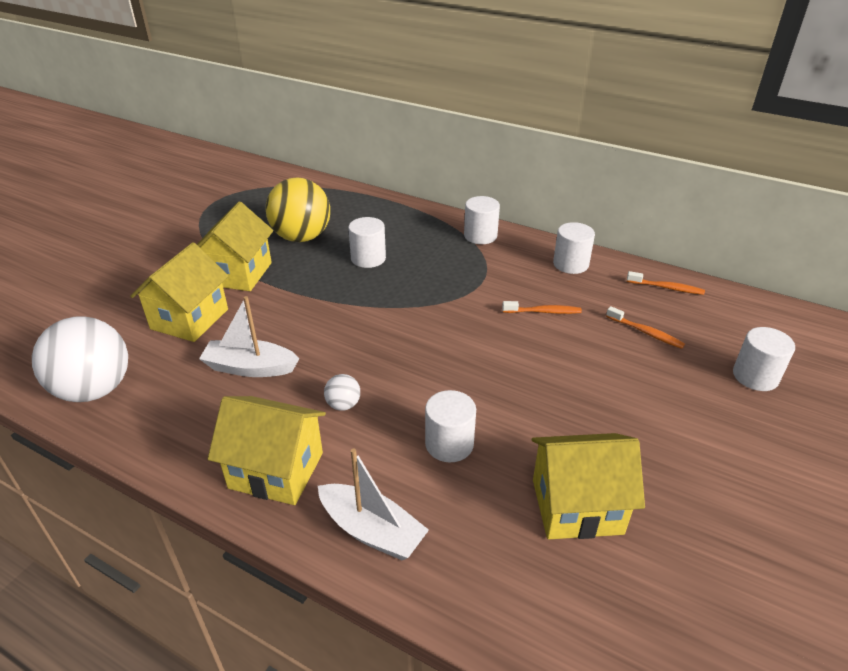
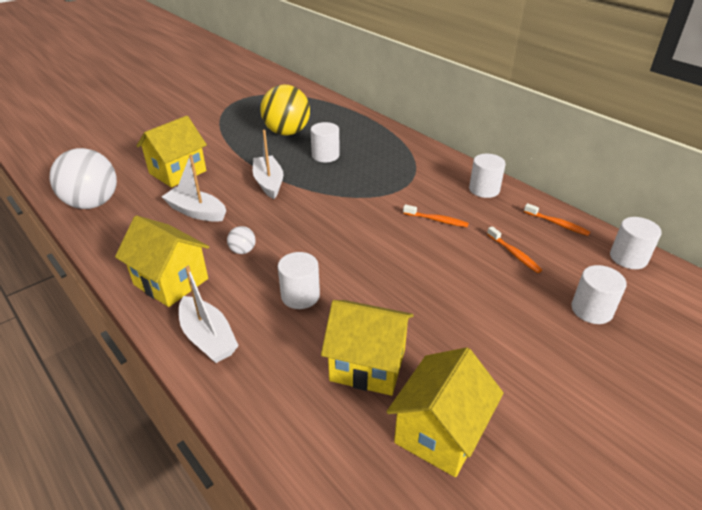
camera: 20 degrees right, 0 degrees up
(239, 274) = (228, 149): yellow house -> yellow house (440, 433)
(320, 308) = (269, 183): none -> white boat
(480, 236) = (423, 155): white cylinder -> white cylinder (628, 258)

